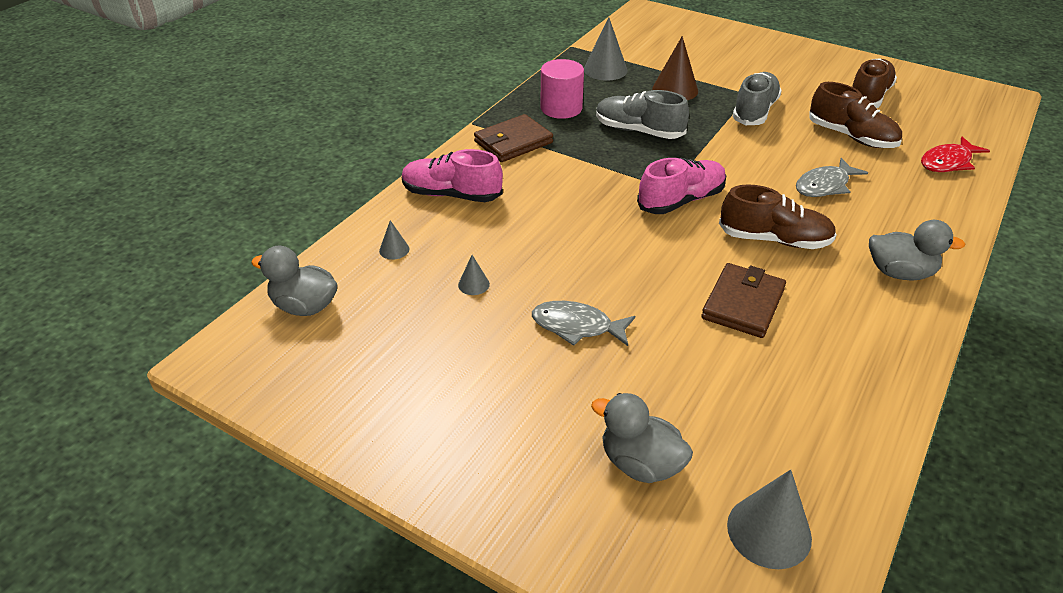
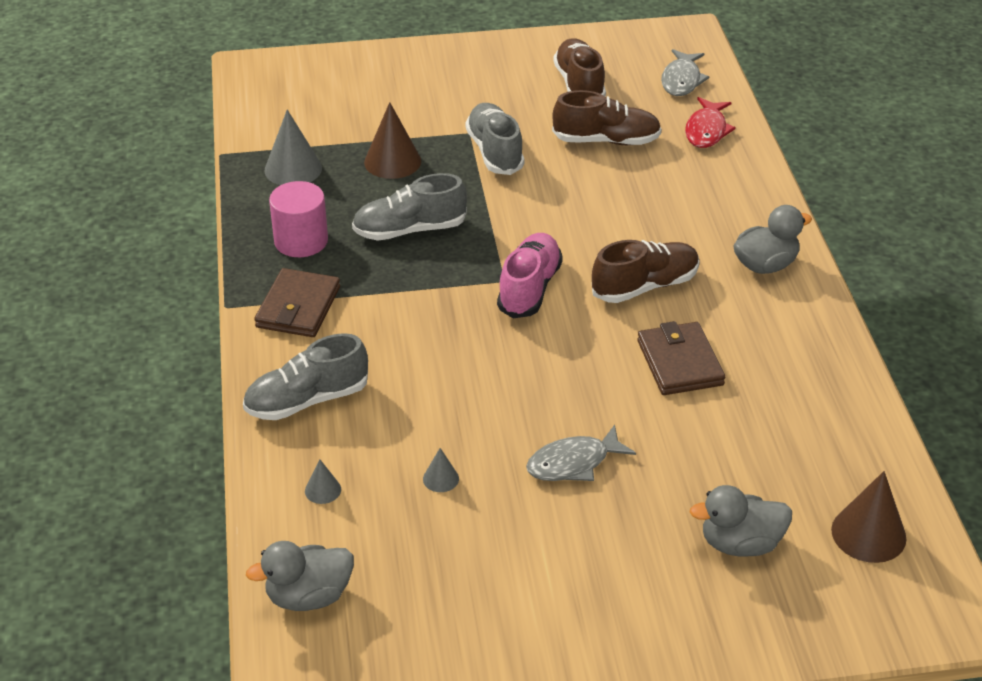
camera: 40 degrees left, 0 degrees up
(452, 195) = (307, 400): pink shoe -> grey shoe
(769, 531) = (868, 534): grey cone -> brown cone
(824, 185) = (633, 207): grey fish -> grey fish (681, 80)

